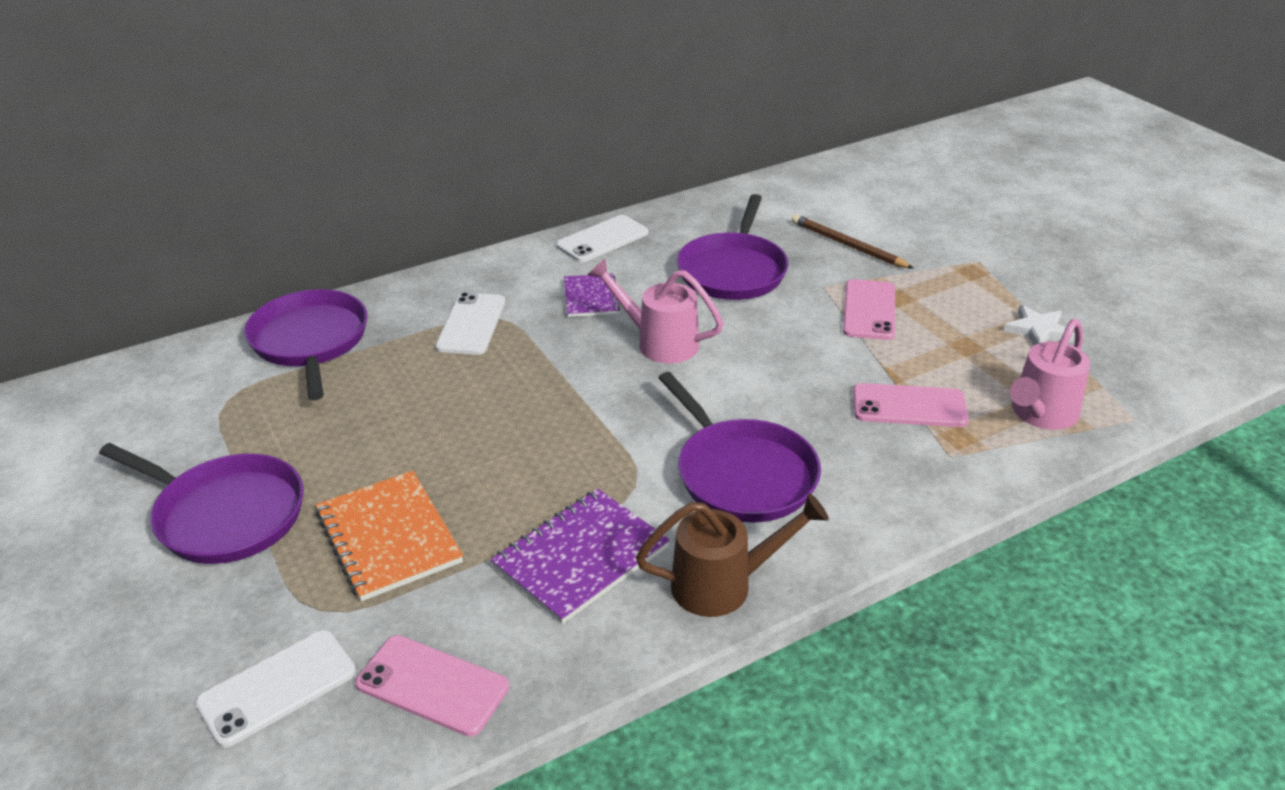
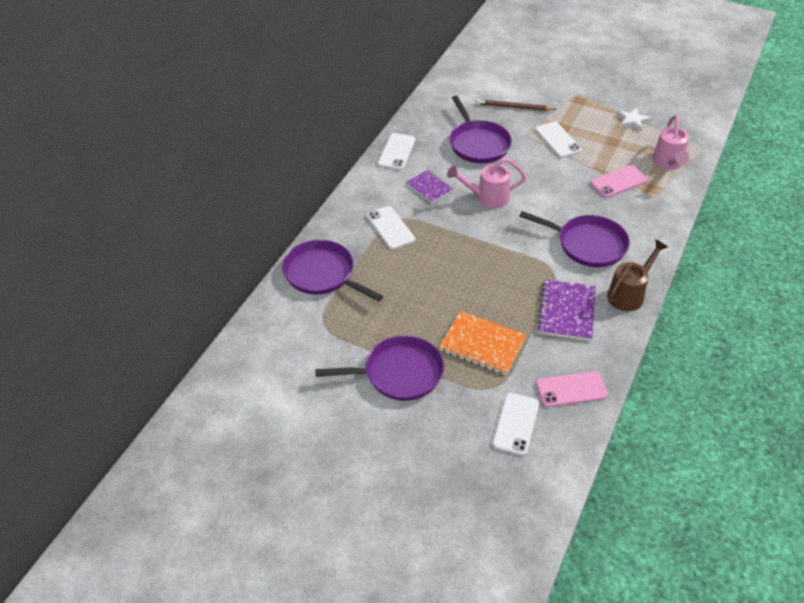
camera: 35 degrees left, 10 degrees up
(869, 310) = (557, 140): pink phone -> white phone

